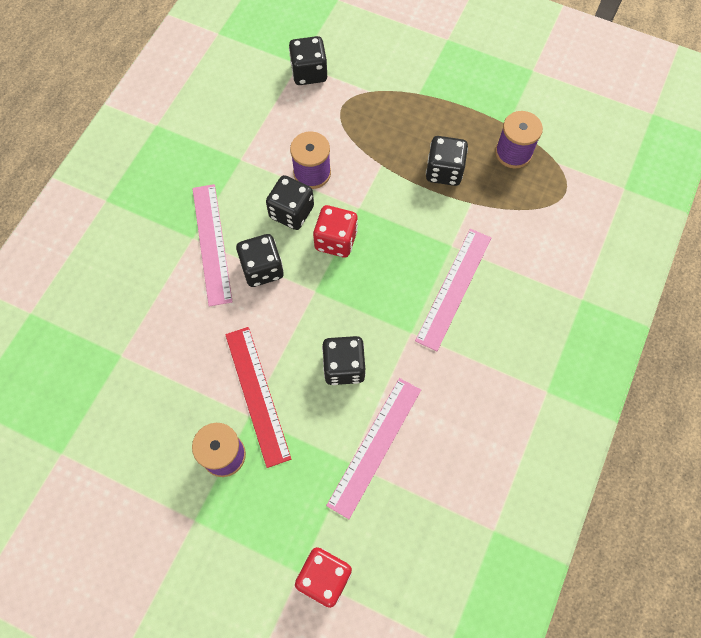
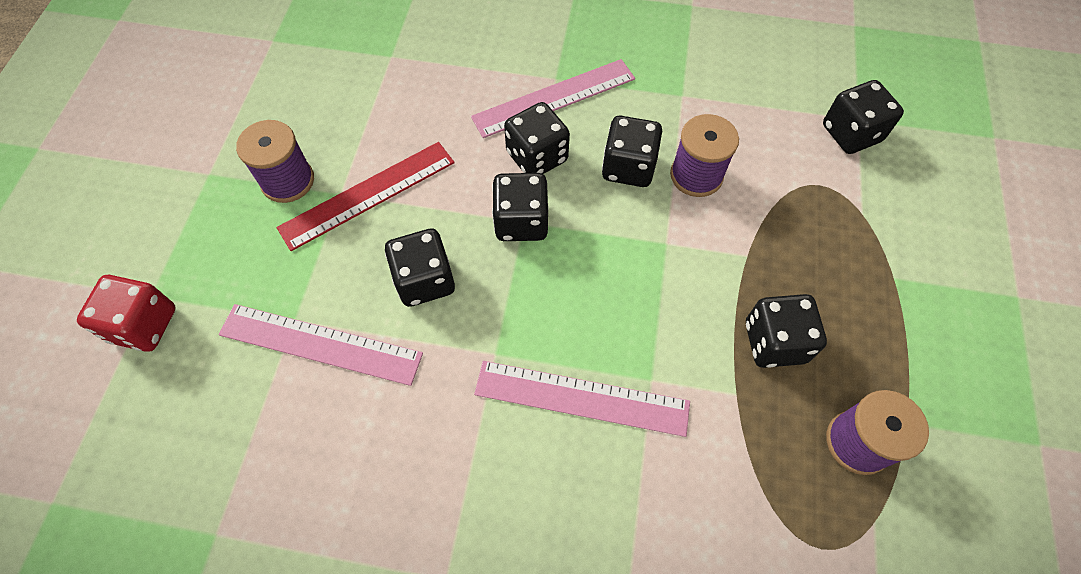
camera: 75 degrees right, 5 degrees down
(315, 292) = (521, 222): none -> black dice
(336, 240) = (605, 227): red dice -> none

